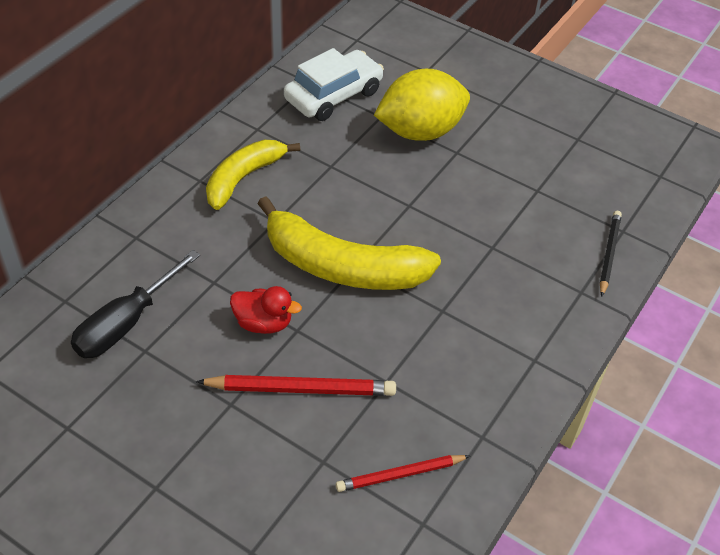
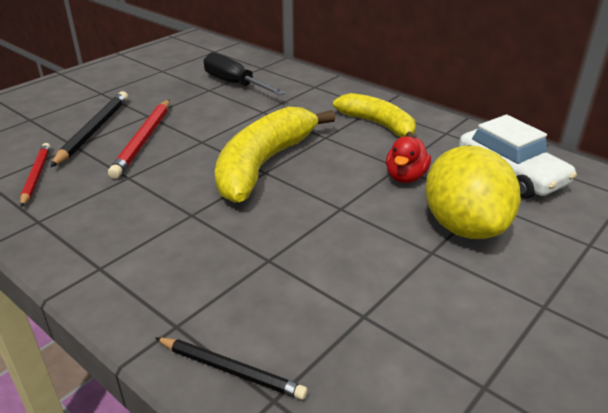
camera: 100 degrees right, 15 degrees down
(263, 323) = (214, 128): red duck -> red duck (405, 177)
(280, 453) = (94, 130): none -> black pencil

